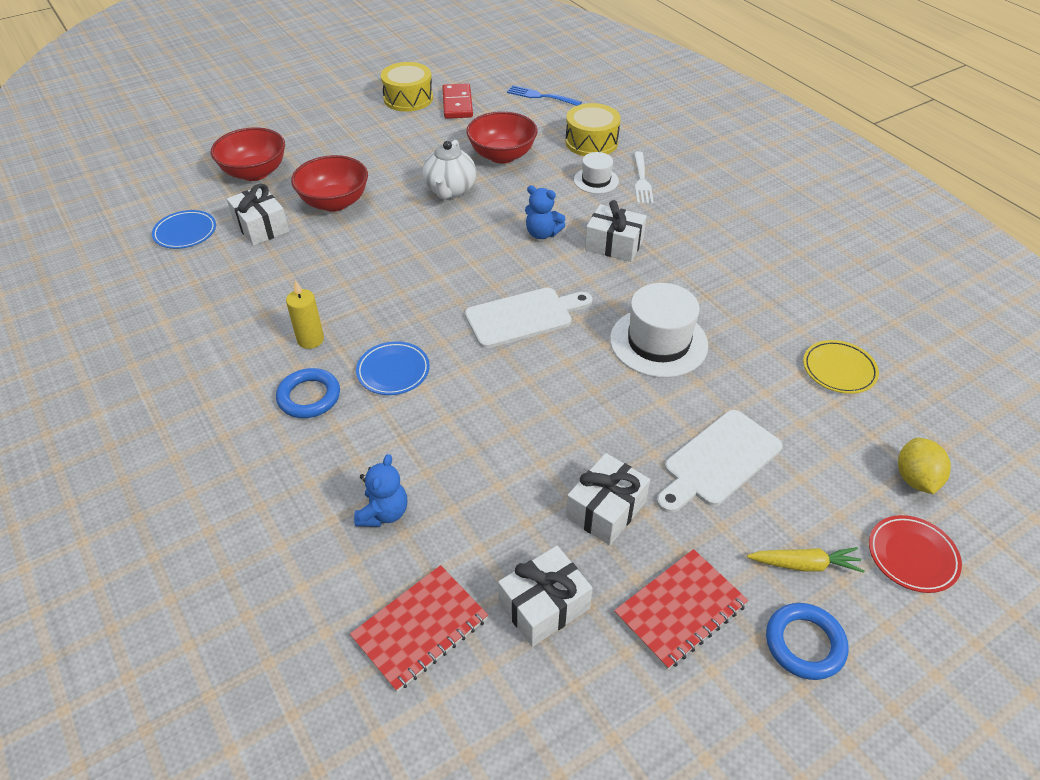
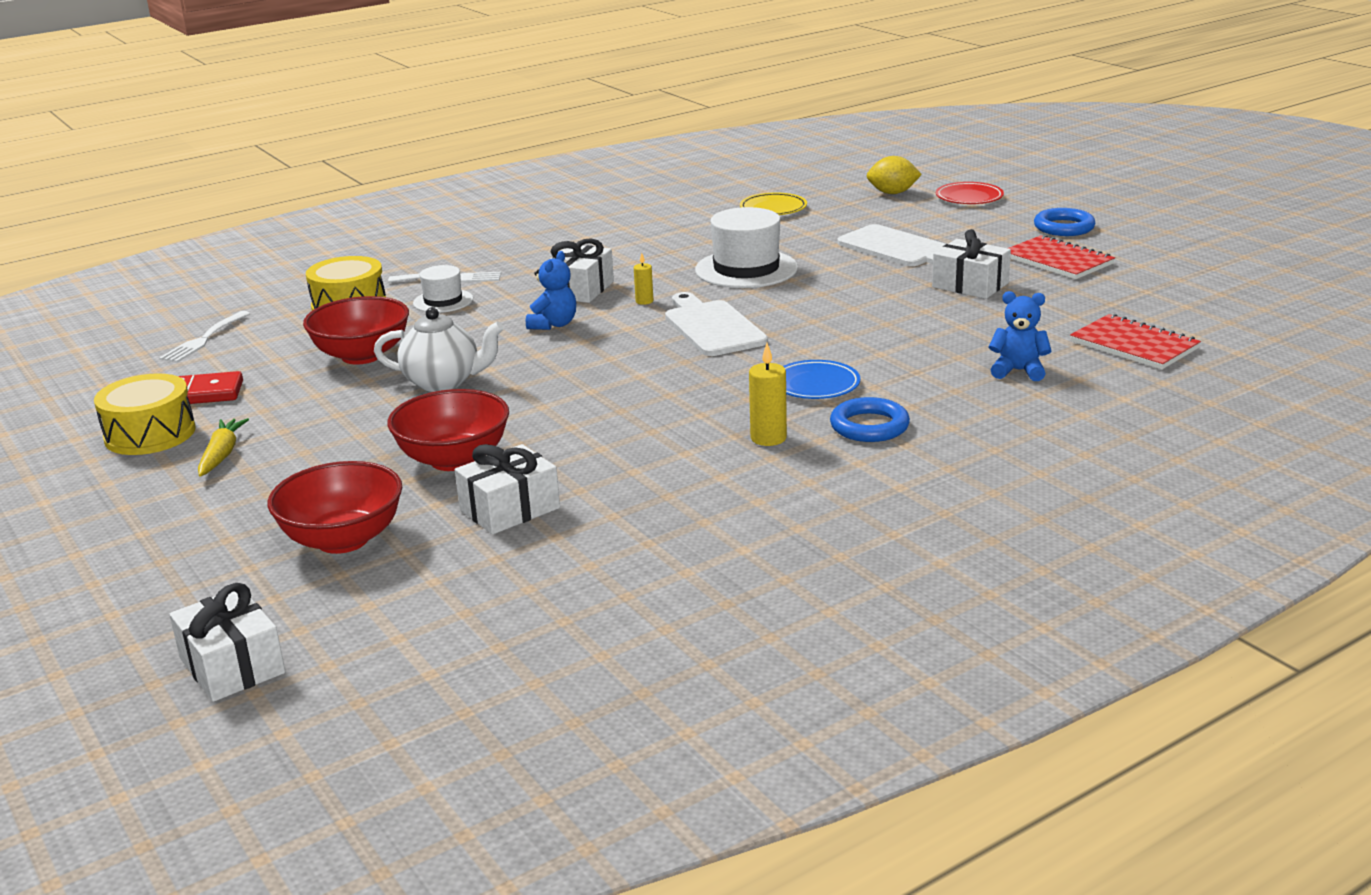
camera: 90 degrees left, 20 degrees down
(185, 233) = (516, 574): blue plate -> none
(541, 96) = (204, 339): blue fork -> white fork
(544, 606) = (1082, 303): white gift -> white gift (232, 666)
(585, 279) = (644, 301): none -> yellow candle
(804, 564) = (993, 225): yellow carrot -> yellow carrot (222, 455)

